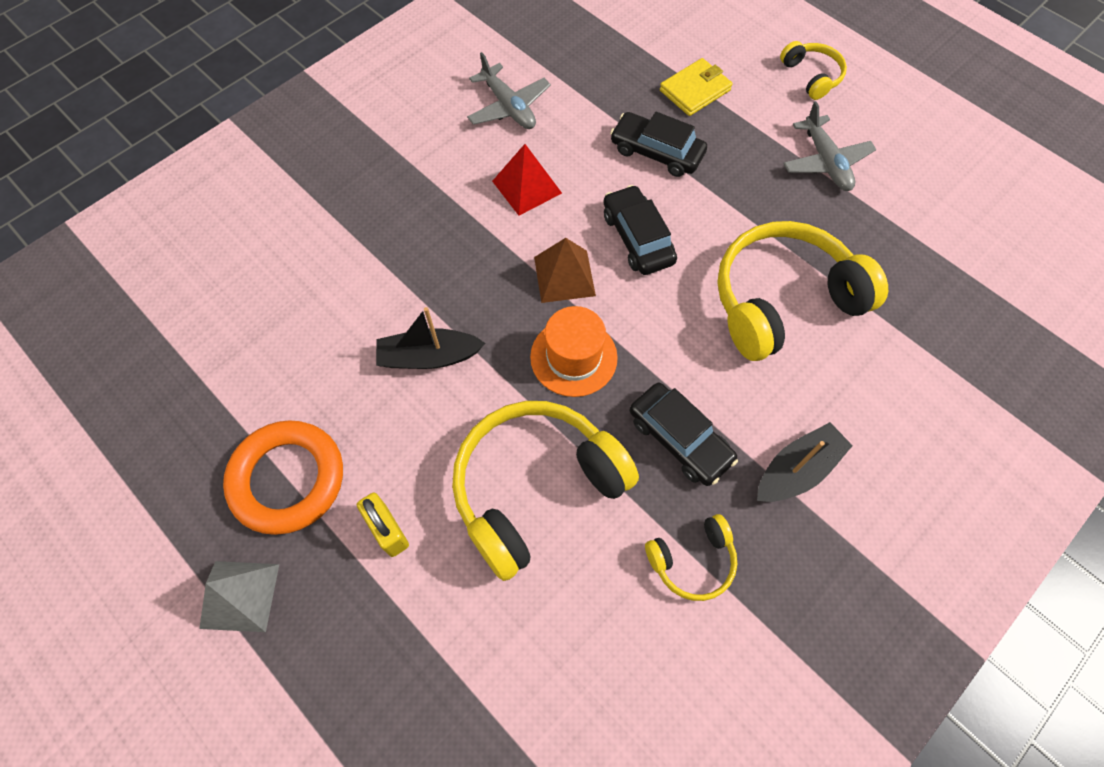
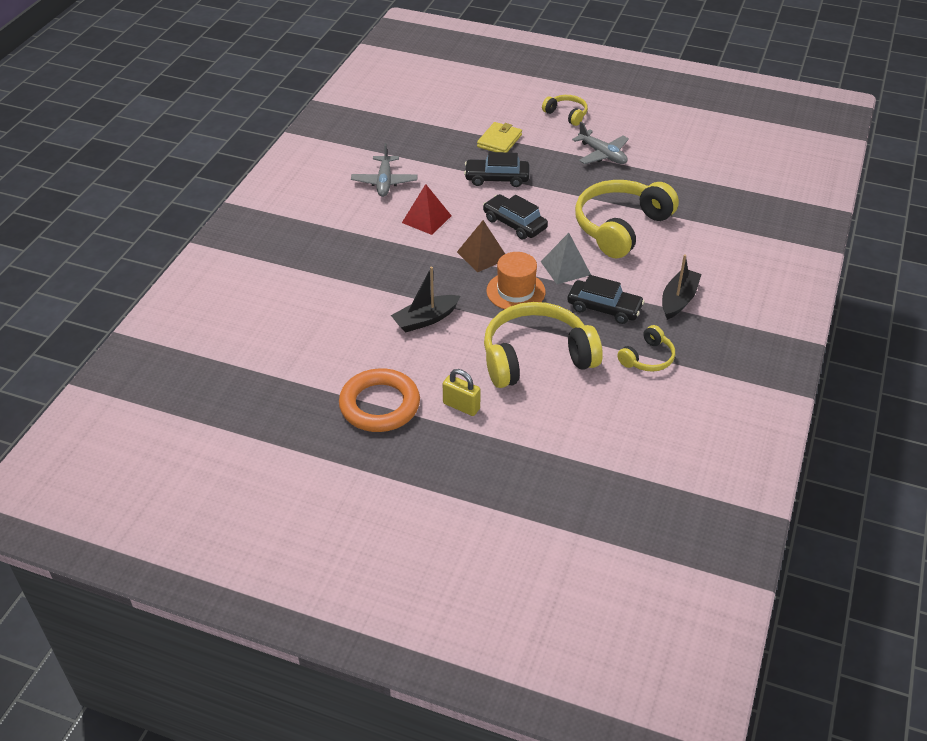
camera: 25 degrees left, 20 degrees down
(239, 595) = (391, 467): grey pyramid -> grey pyramid (565, 268)
(508, 107) = (384, 182): grey plane -> grey plane turned 60 degrees clockwise
(535, 488) = (536, 357): yellow headphones -> yellow headphones turned 45 degrees clockwise

